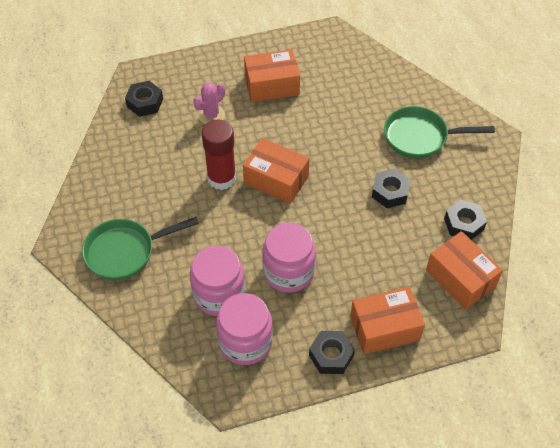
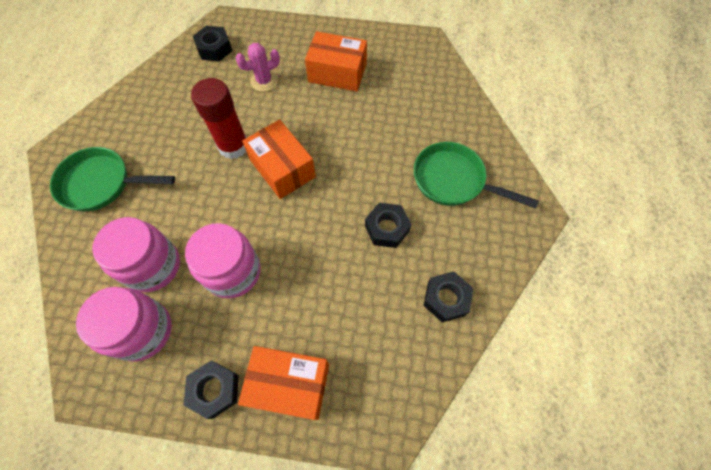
camera: 25 degrees right, 10 degrees up
(460, 278) = (406, 363): orange box -> none

